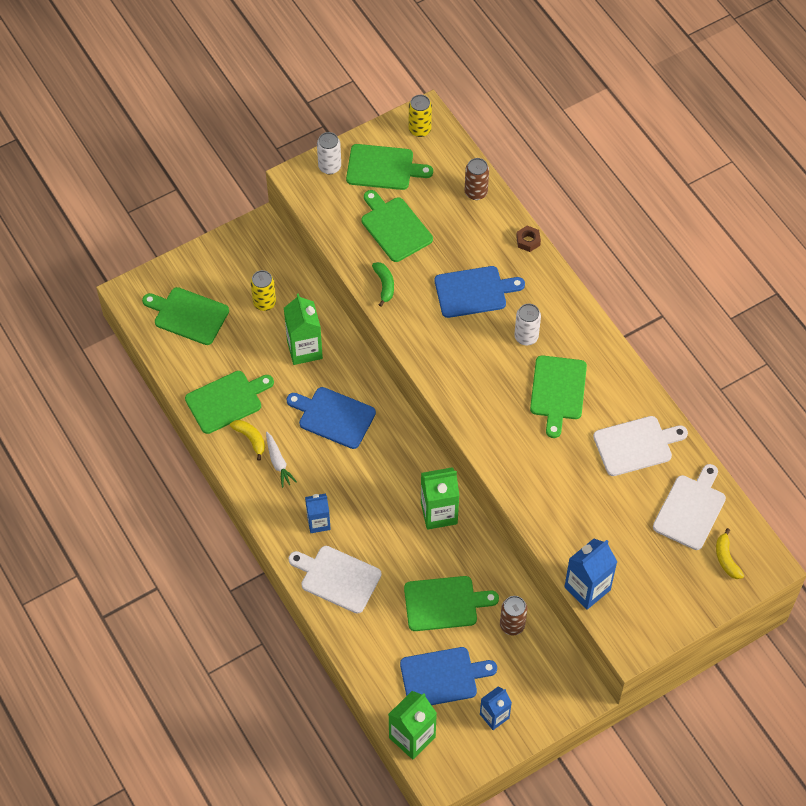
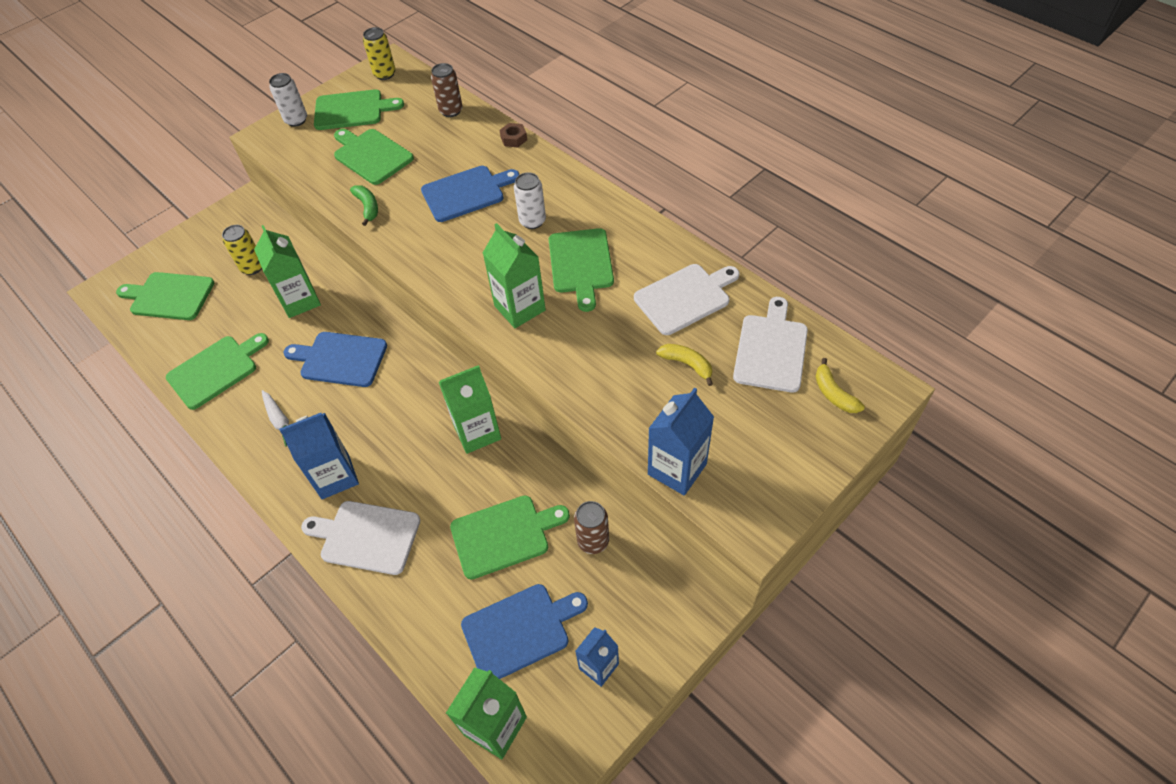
camera: 10 degrees left, 5 degrees down
(250, 439) = (246, 403): yellow banana -> yellow banana (687, 364)
(318, 522) = (335, 476): blue carton -> blue carton, size x1.55
(497, 421) = (520, 308): none -> green carton

